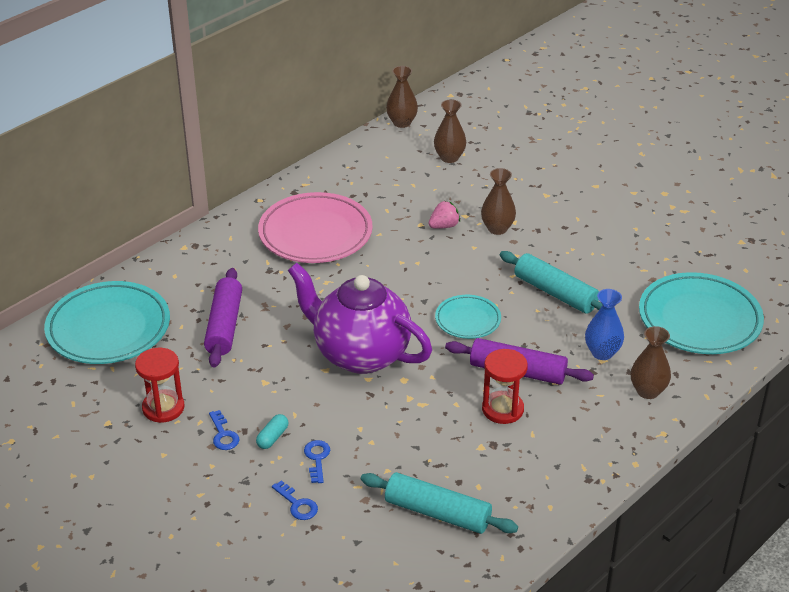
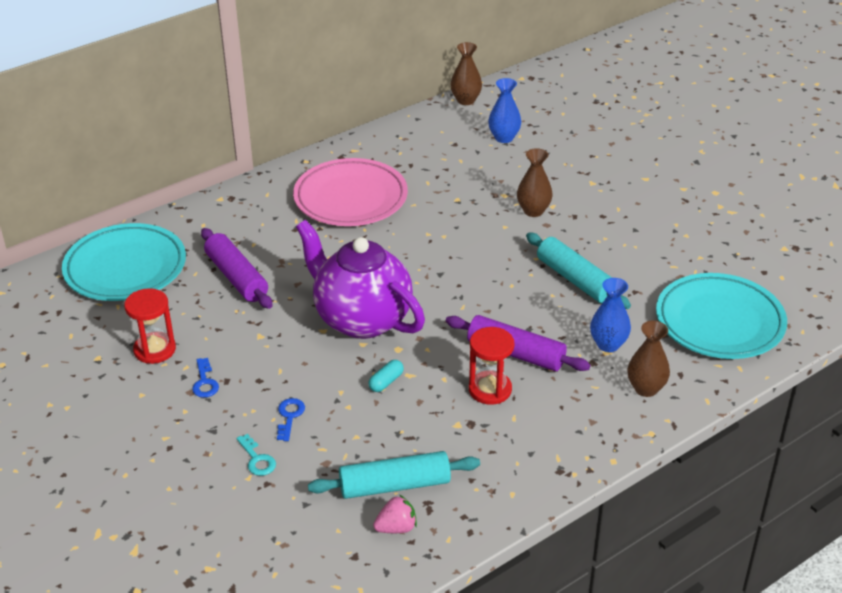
camera: 10 degrees right, 0 degrees up
(224, 326) = (236, 277): purple rolling pin -> purple rolling pin turned 45 degrees counterclockwise
(272, 437) = (252, 390): turquoise capsule -> turquoise capsule (386, 382)
(297, 504) = (257, 459): blue key -> turquoise key
(437, 513) = (395, 485): turquoise rolling pin -> turquoise rolling pin turned 45 degrees counterclockwise
(444, 226) = (480, 203): pink strawberry -> pink strawberry (396, 528)
(449, 157) = (504, 138): brown vase -> blue vase
(468, 320) = (478, 297): turquoise plate -> none

